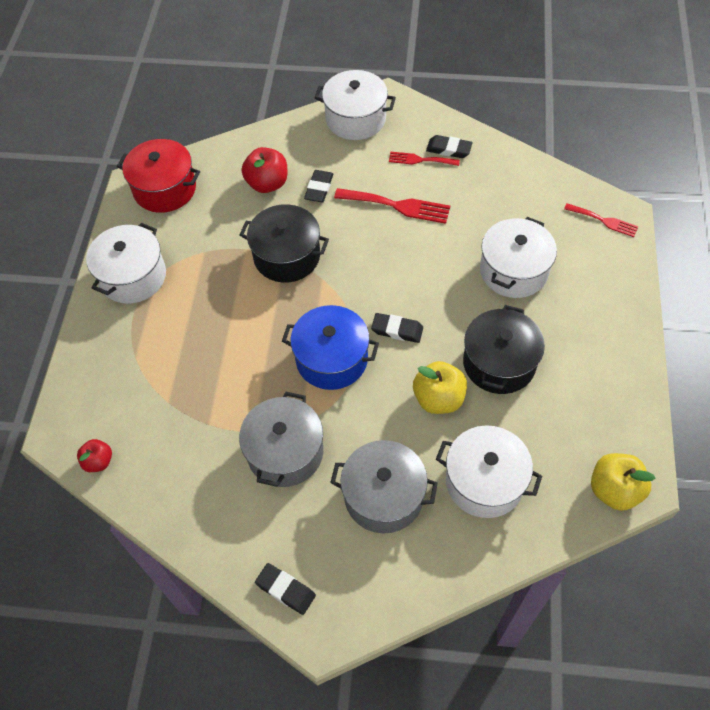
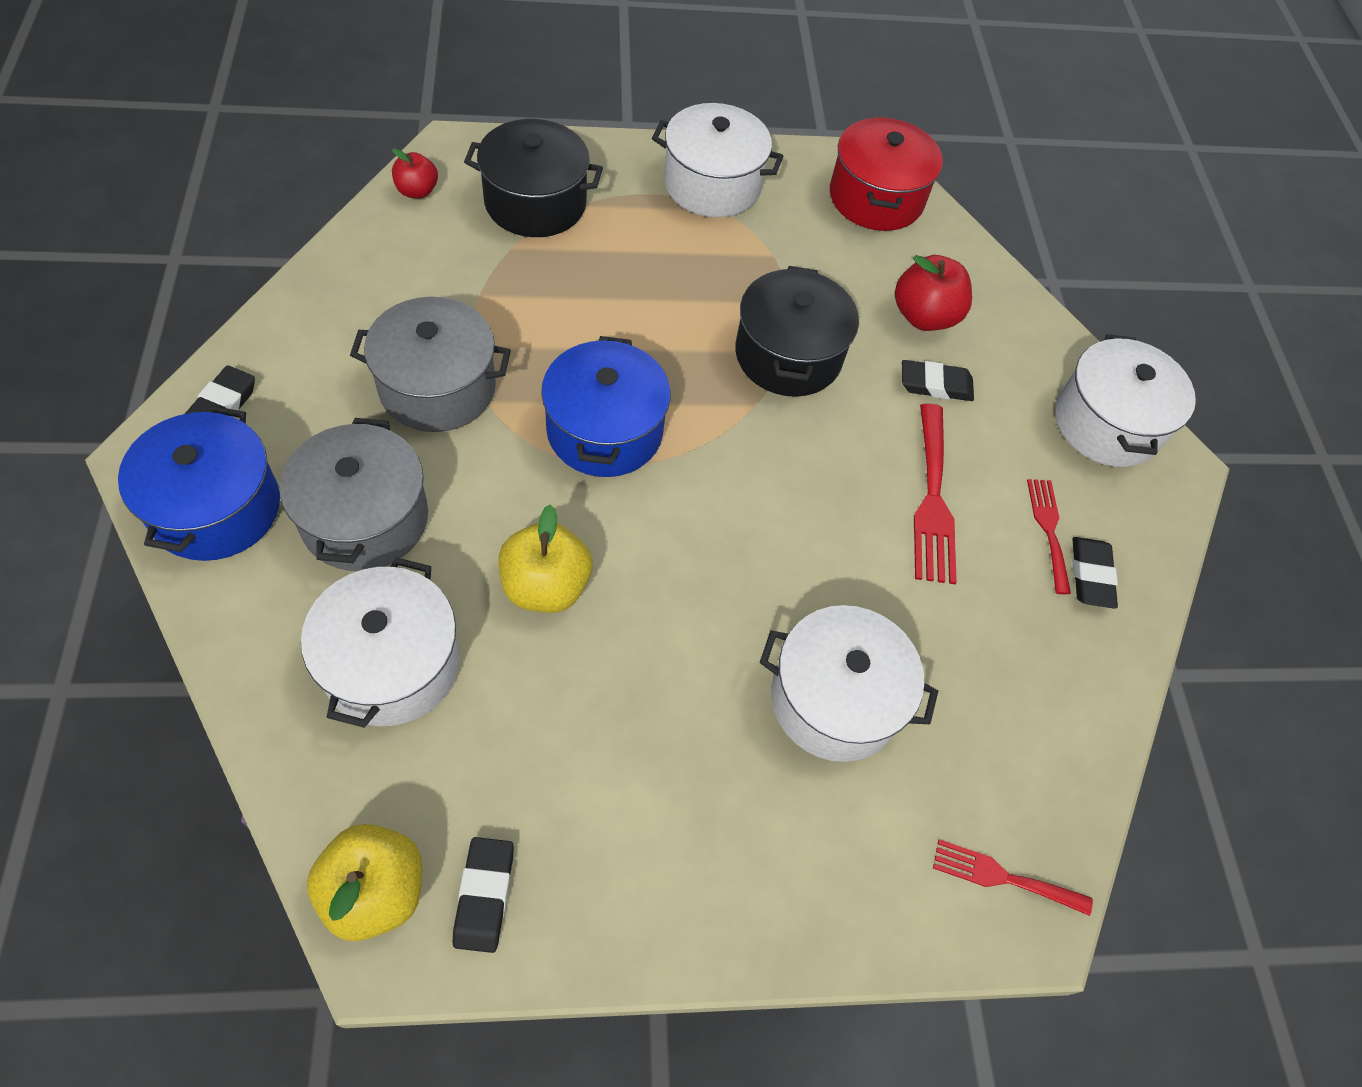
camera: 70 degrees right, 0 degrees up
(367, 587) = (216, 508): none -> blue pot
(397, 330) = (673, 517): black eraser -> black eraser (484, 895)
(499, 363) = (627, 680): black pot -> black pot (535, 203)
(604, 221) = (1003, 877): red fork -> red fork turned 90 degrees clockwise

